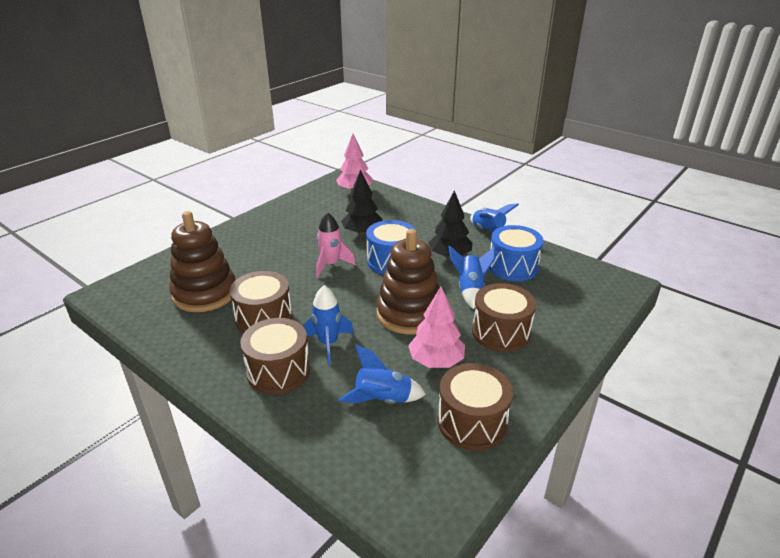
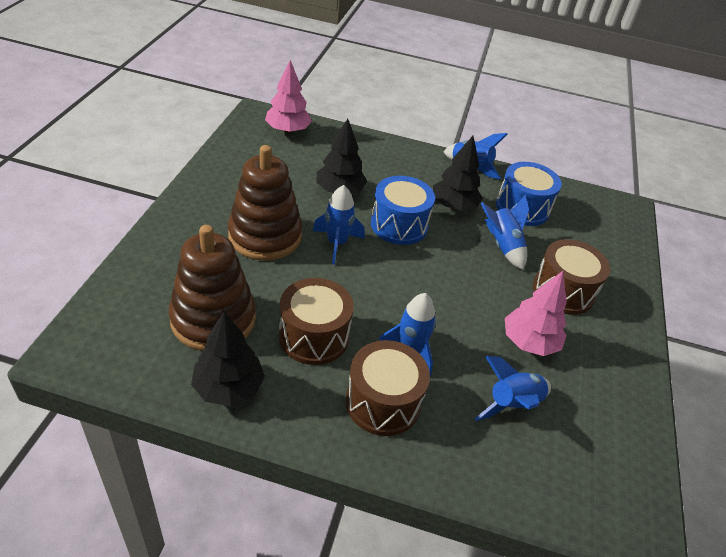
camera: 30 degrees left, 10 degrees up
(180, 335) = (228, 388): none -> black tree
(331, 265) = (337, 244): pink rocket -> blue rocket
(409, 314) = (464, 290): brown stacking toy -> brown stacking toy (265, 236)
(472, 422) = (606, 403): brown drum -> none

